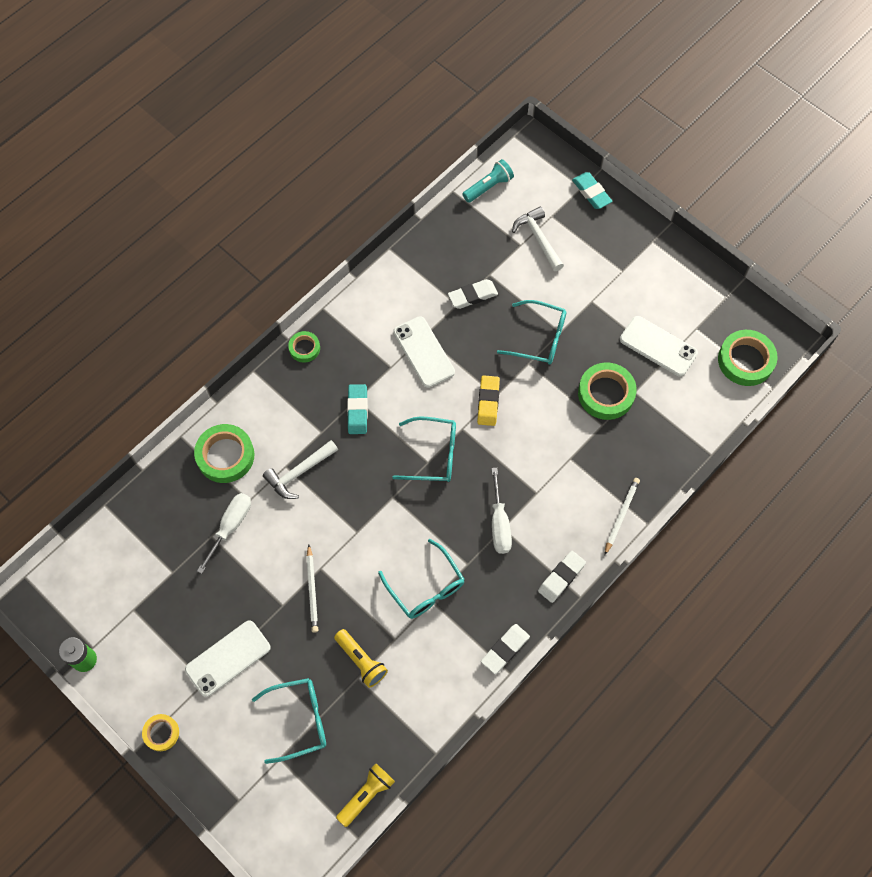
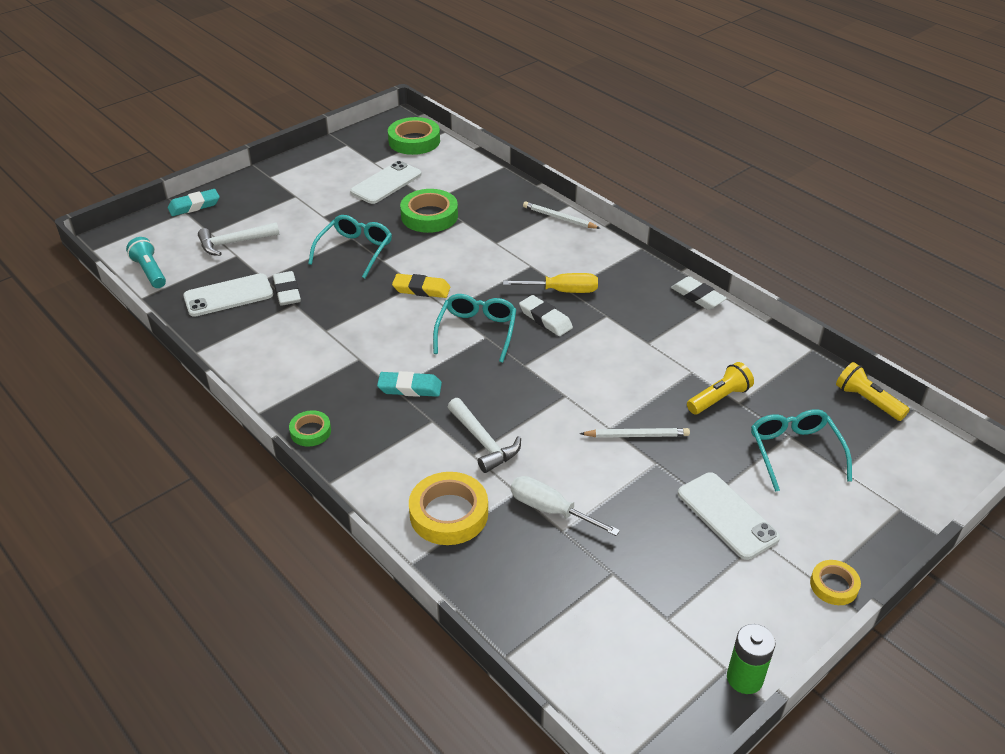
camera: 85 degrees left, 25 degrees down
(225, 456) = (449, 513): green tape -> yellow tape
(423, 352) = (347, 332): white phone -> white phone (228, 295)
(426, 587) = (632, 345): turquoise glasses -> none
(499, 523) = (562, 291): white screwdriver -> yellow screwdriver
(561, 578) = (621, 257): white eraser -> white eraser (545, 319)

